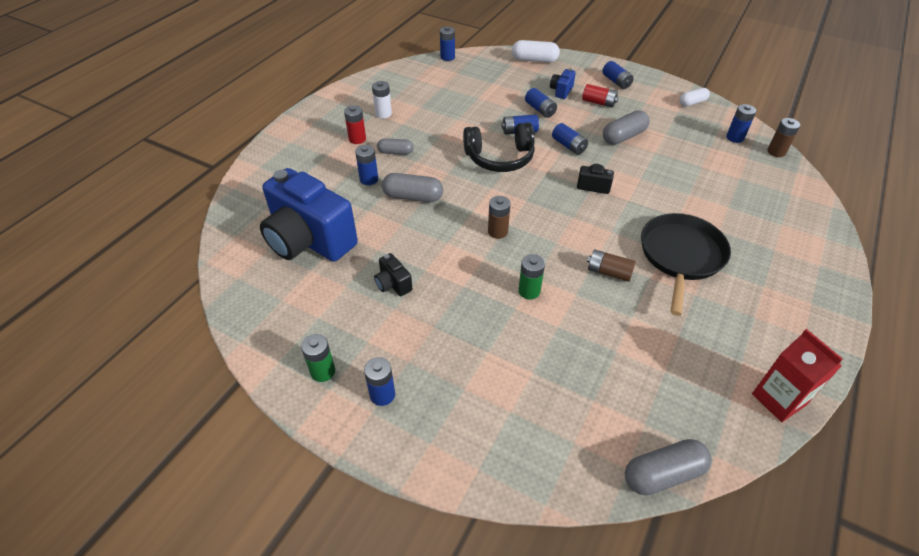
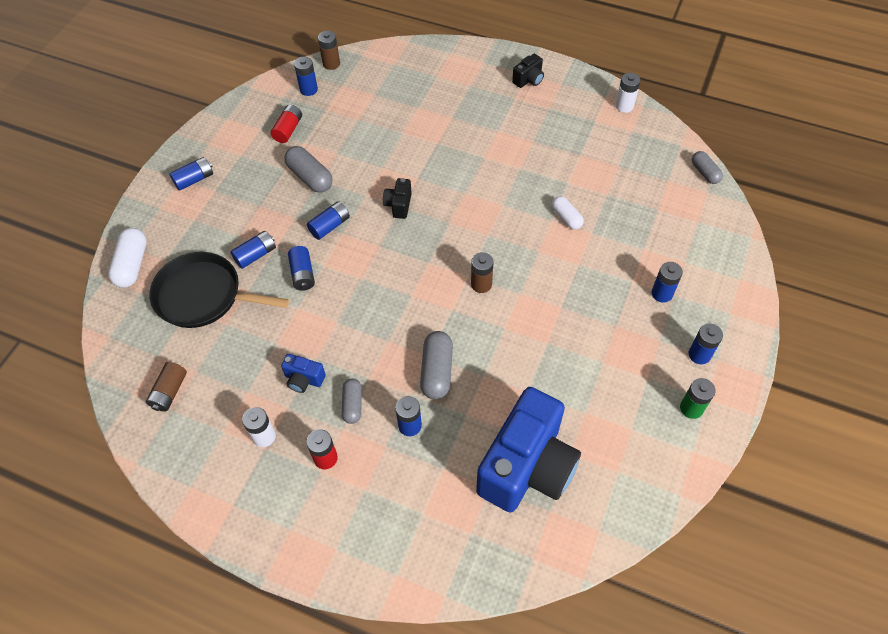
camera: 95 degrees left, 10 degrees up
(393, 284) = (573, 368): black camera -> black camera (528, 80)
(447, 57) = (112, 374): blue battery -> blue battery (662, 293)
(500, 158) = (356, 291): black headphones -> none
(529, 291) = (556, 254): green battery -> none
(561, 91) = (213, 234): blue camera -> blue camera (304, 379)
(598, 103) = (241, 197): red battery -> red battery (288, 130)
(609, 272) = (520, 196): brown battery -> brown battery (169, 392)
(663, 474) = (704, 173): grey capsule -> grey capsule, size x0.64
(681, 256) = (490, 145): black pan -> black pan (203, 296)
(692, 102) = (243, 115): white capsule -> white capsule (566, 217)
(778, 399) = (624, 106): red carton -> white battery

